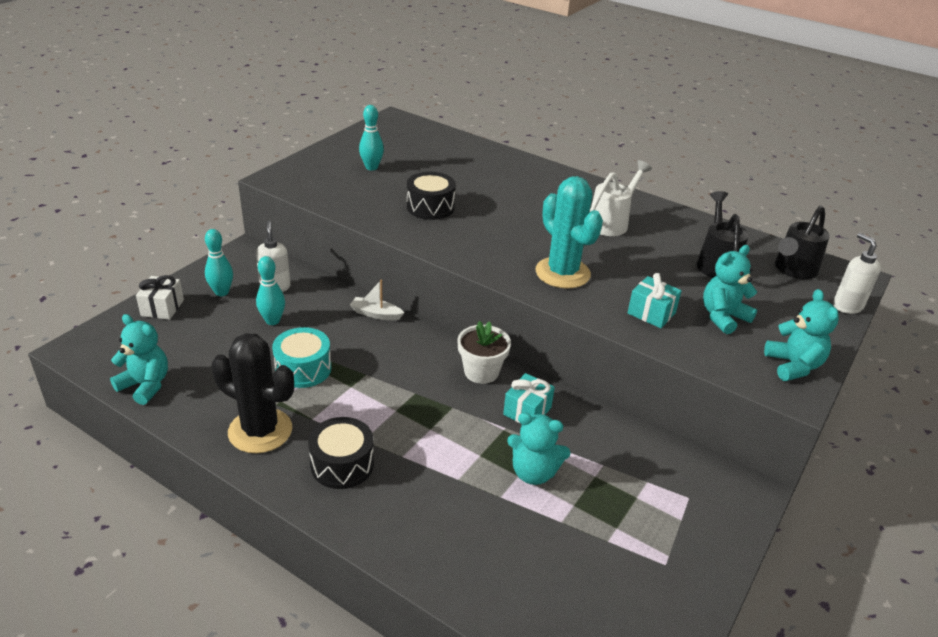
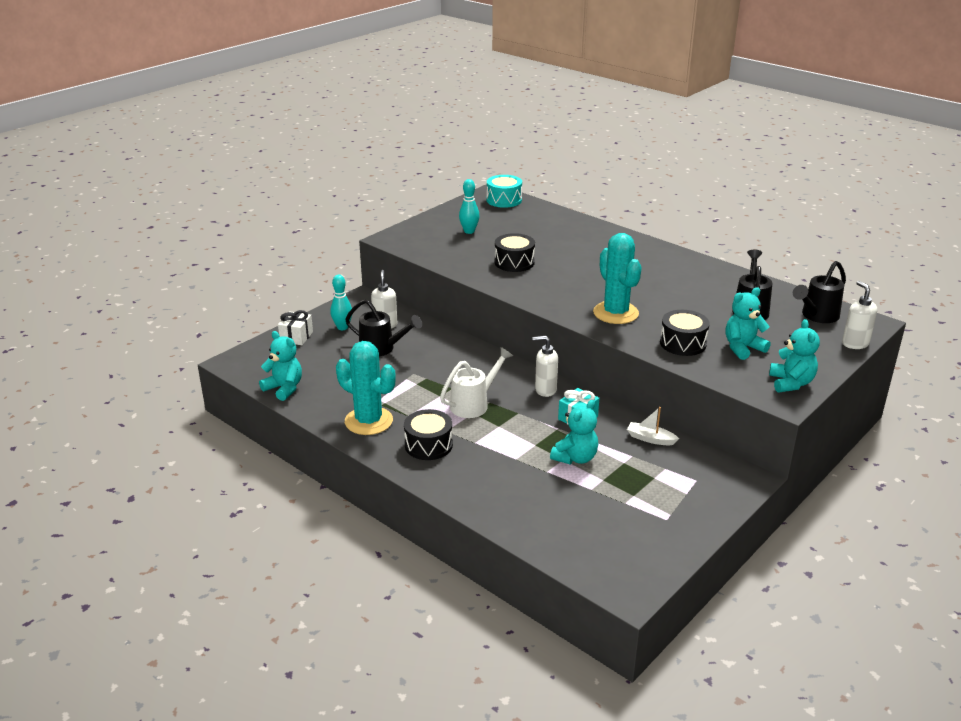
camera: 10 degrees right, 5 degrees down
(260, 431) = (368, 421): black cactus -> turquoise cactus
(272, 321) = (382, 348): turquoise bowling pin -> black watering can
(303, 369) = (403, 382): turquoise drum -> turquoise drum (504, 200)
(376, 314) = (464, 347): white boat -> white boat (650, 439)
(481, 372) = (545, 390): white flower pot -> white soap dispenser
(533, 472) = (575, 458): turquoise teddy bear -> turquoise teddy bear turned 75 degrees counterclockwise
(611, 222) = (667, 277): white watering can -> white watering can (474, 404)
(651, 313) = (683, 343): turquoise gift -> black drum

